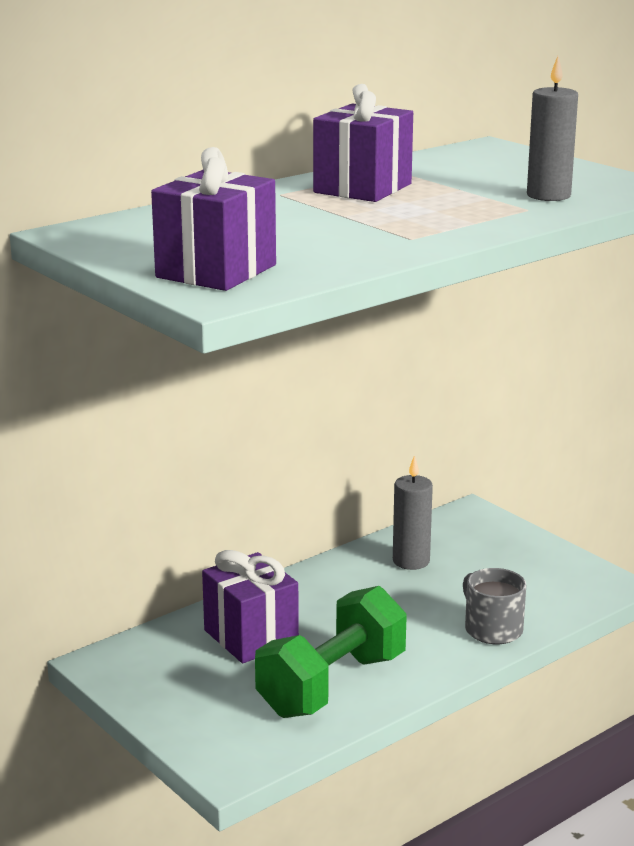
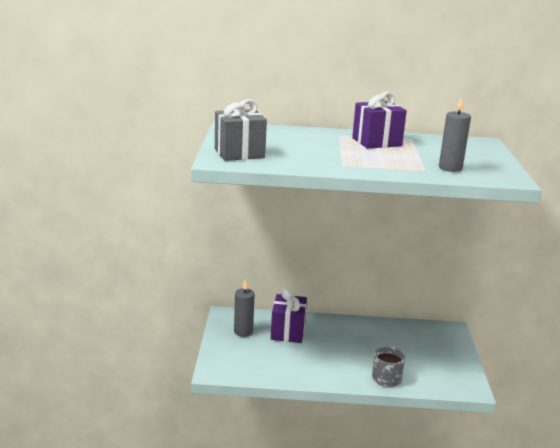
camera: 40 degrees right, 0 degrees up
(216, 271) = (239, 153): purple gift -> grey gift
(332, 685) = (290, 364): green dumbbell -> none
(411, 561) = (393, 335): grey candle -> grey candle (243, 331)

